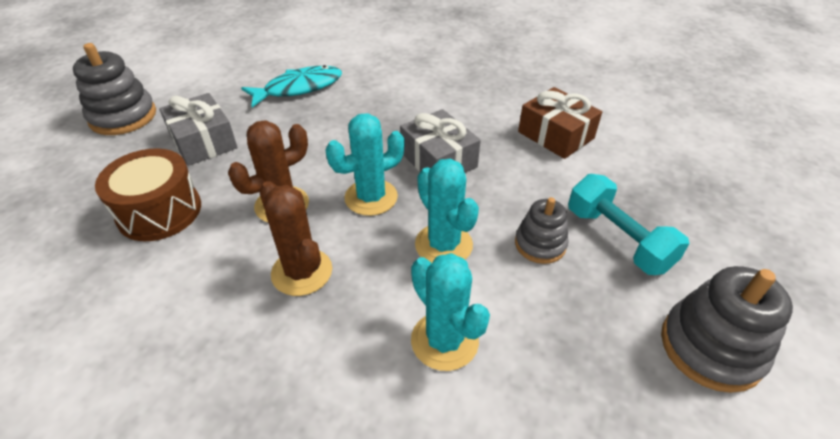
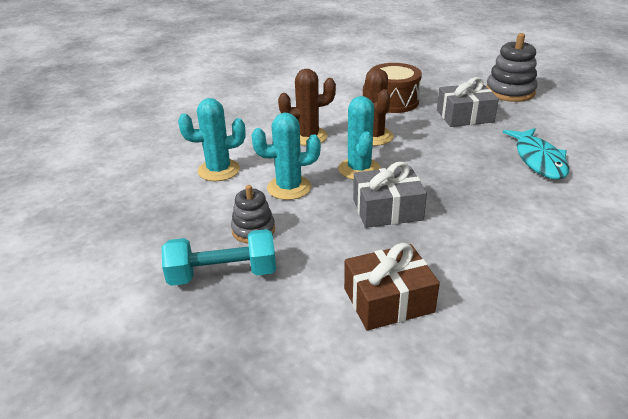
camera: 115 degrees right, 10 degrees down
(711, 347) = (102, 271): grey stacking toy -> none

